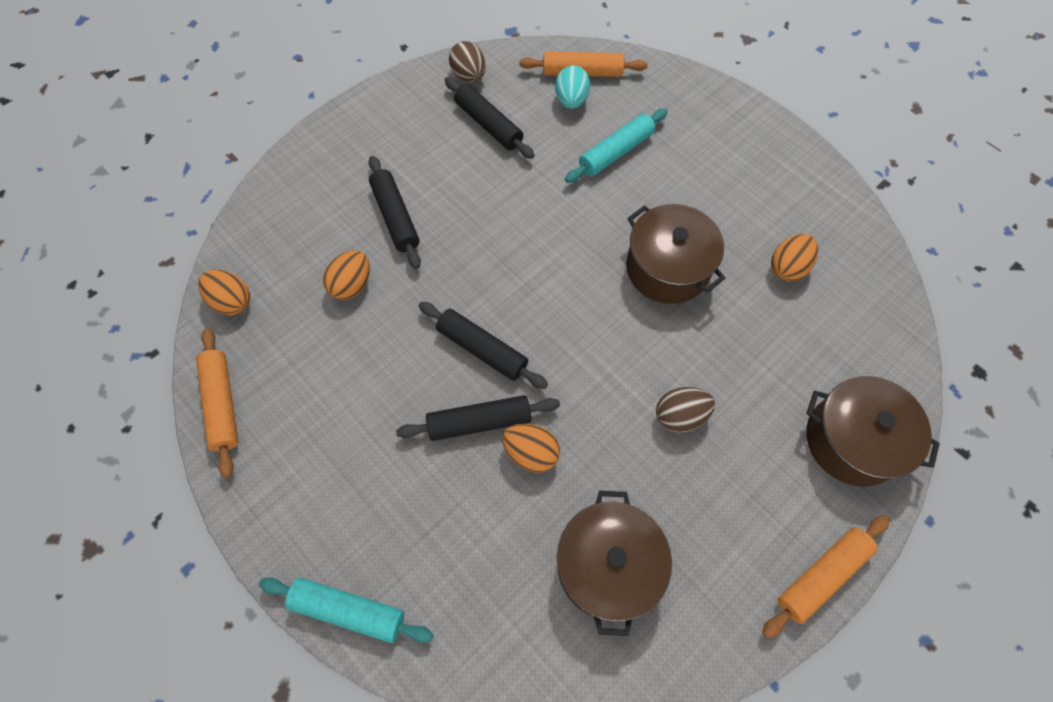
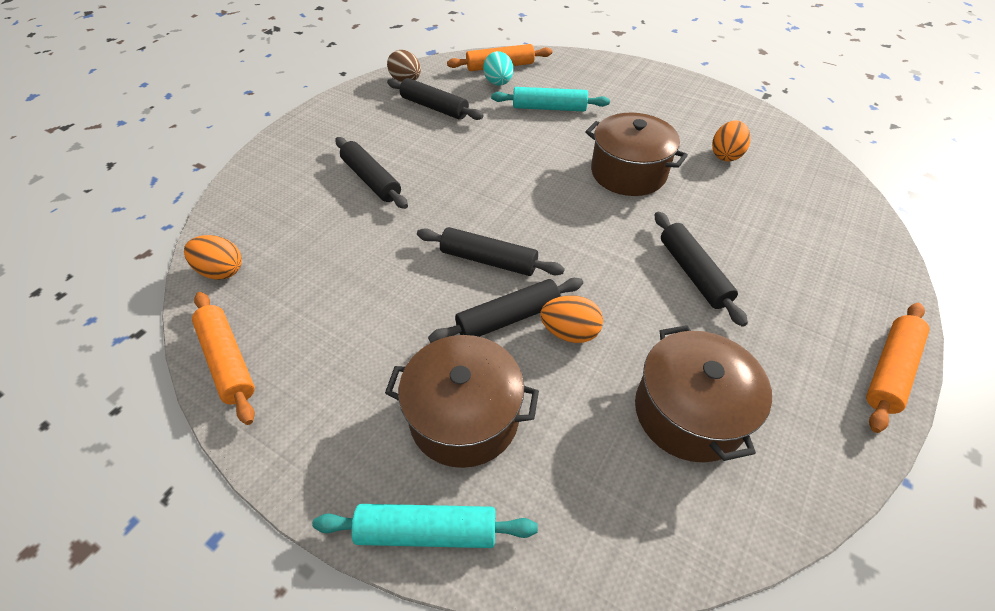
camera: 15 degrees left, 15 degrees down
(352, 285) = (344, 235): orange egg -> none
(616, 152) = (549, 108): turquoise rolling pin -> turquoise rolling pin turned 60 degrees clockwise
(680, 416) = (693, 273): brown egg -> black rolling pin
(851, 440) = (848, 260): brown pot -> brown pot (464, 417)

